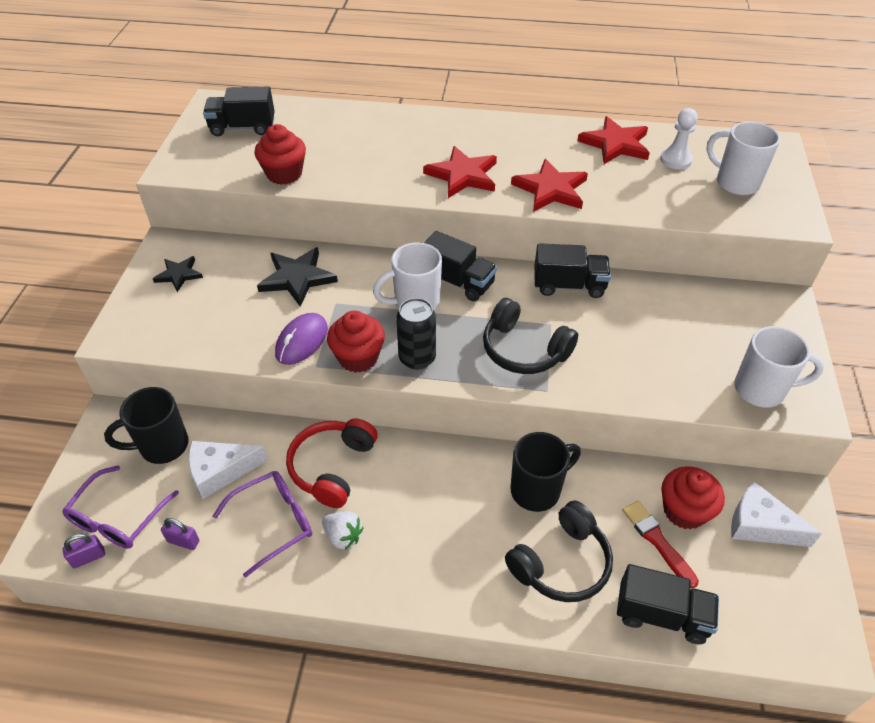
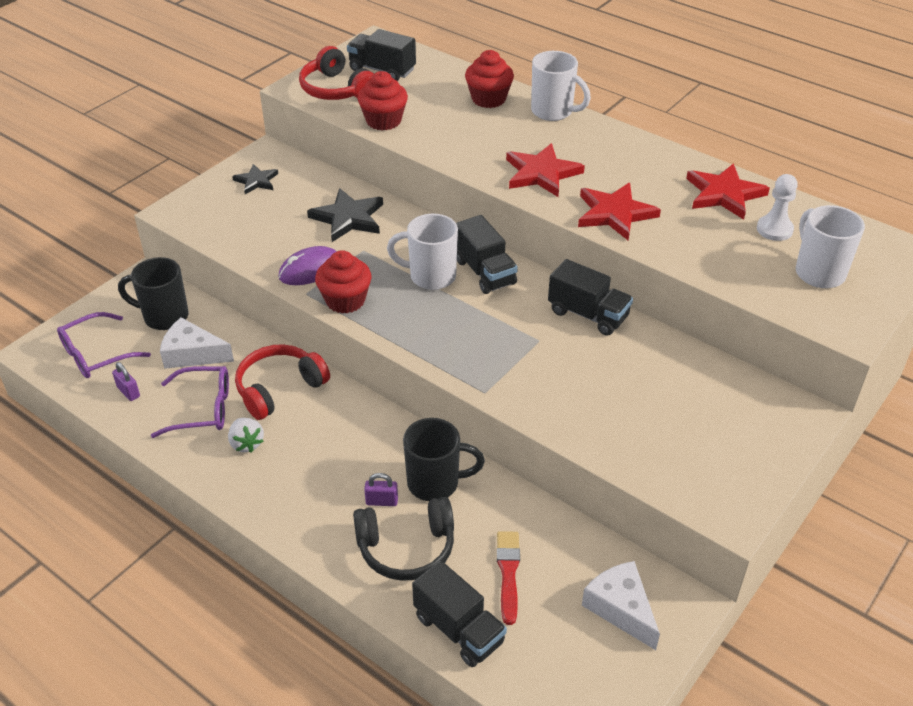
camera: 30 degrees right, 5 degrees down
(88, 557) = (57, 373): purple padlock -> purple padlock (382, 501)
(214, 159) = (336, 89): none -> red headphones
(417, 358) = (394, 320): black can -> none
(524, 350) = (494, 351): black headphones -> none
(684, 511) = (557, 562): red cupcake -> red cupcake (488, 99)
(761, 390) = (695, 479): white mug -> white mug (553, 112)

